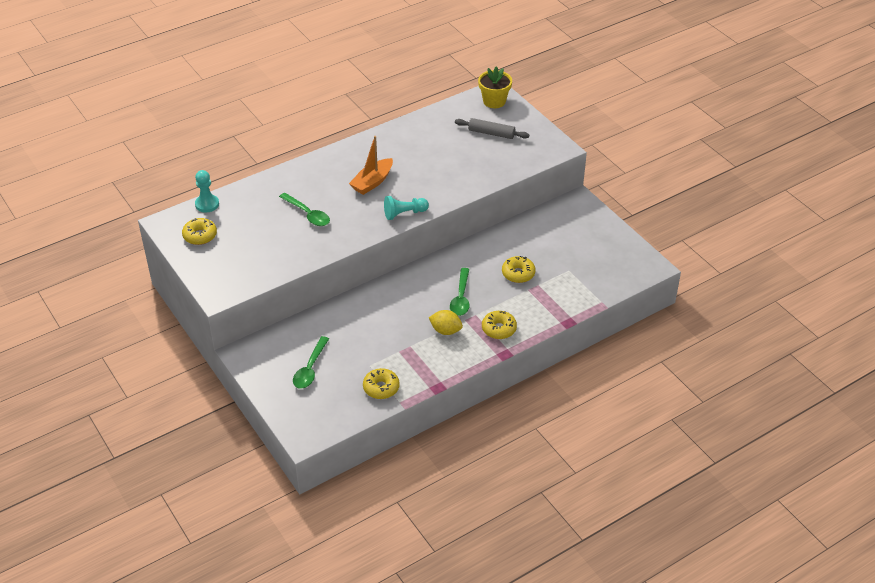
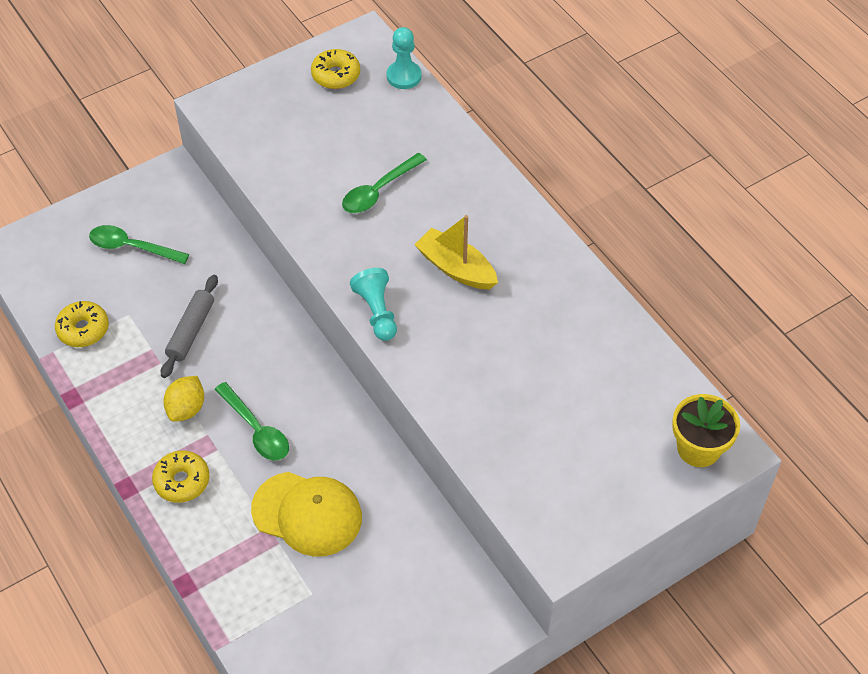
camera: 90 degrees right, 10 degrees up
(372, 182) = (456, 268): orange boat -> yellow boat
(461, 298) = (256, 430): green spoon -> green spoon turned 135 degrees counterclockwise
(491, 133) = (598, 441): grey rolling pin -> grey rolling pin (191, 331)
(518, 274) = (307, 514): yellow donut -> yellow cap

